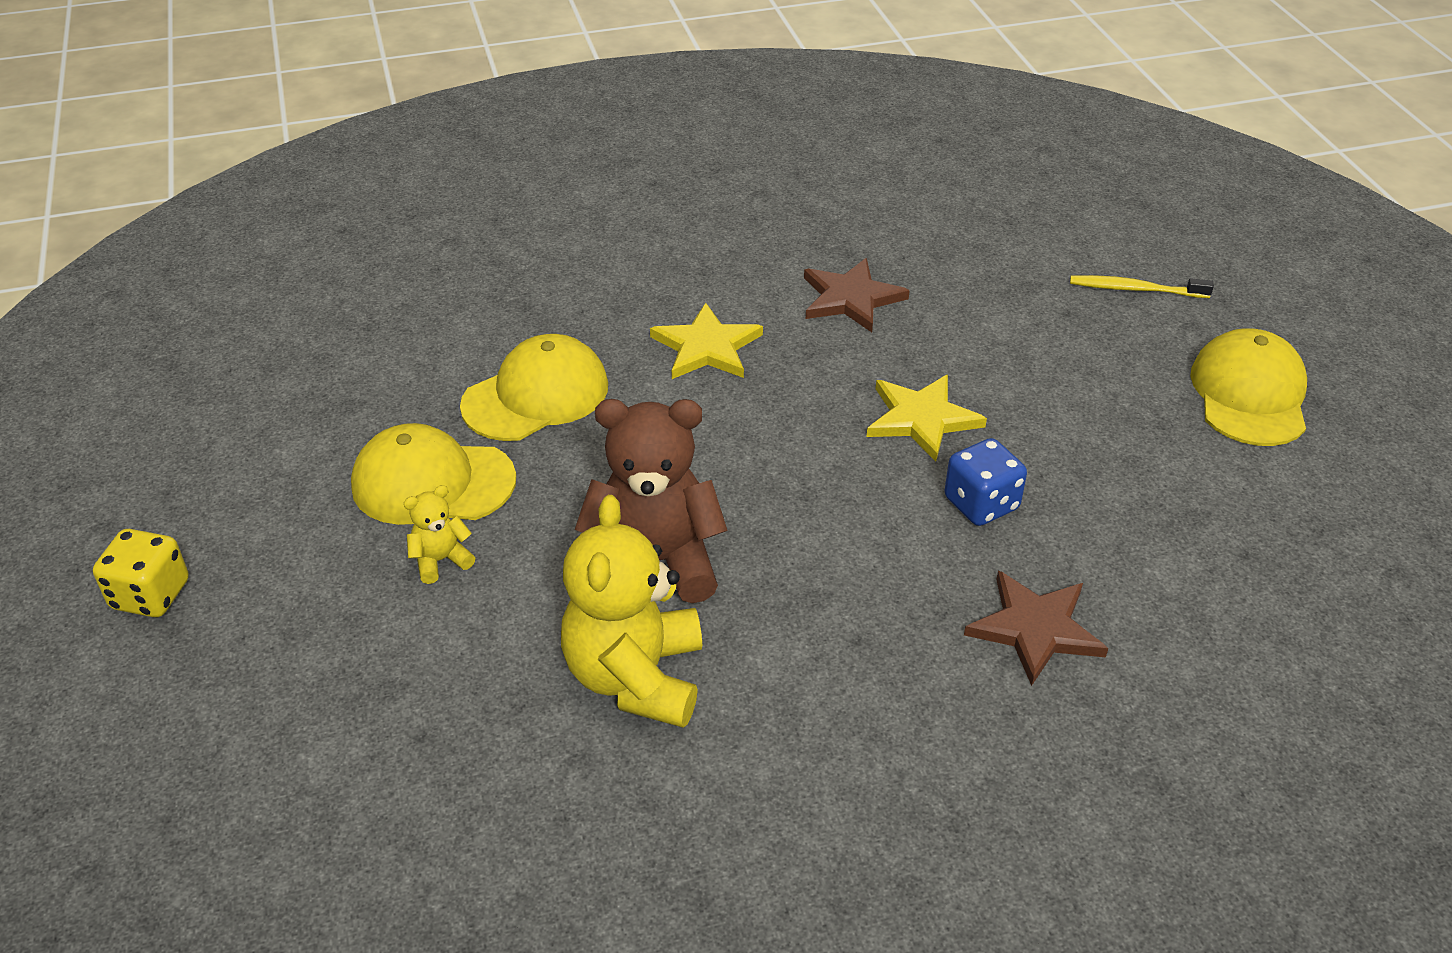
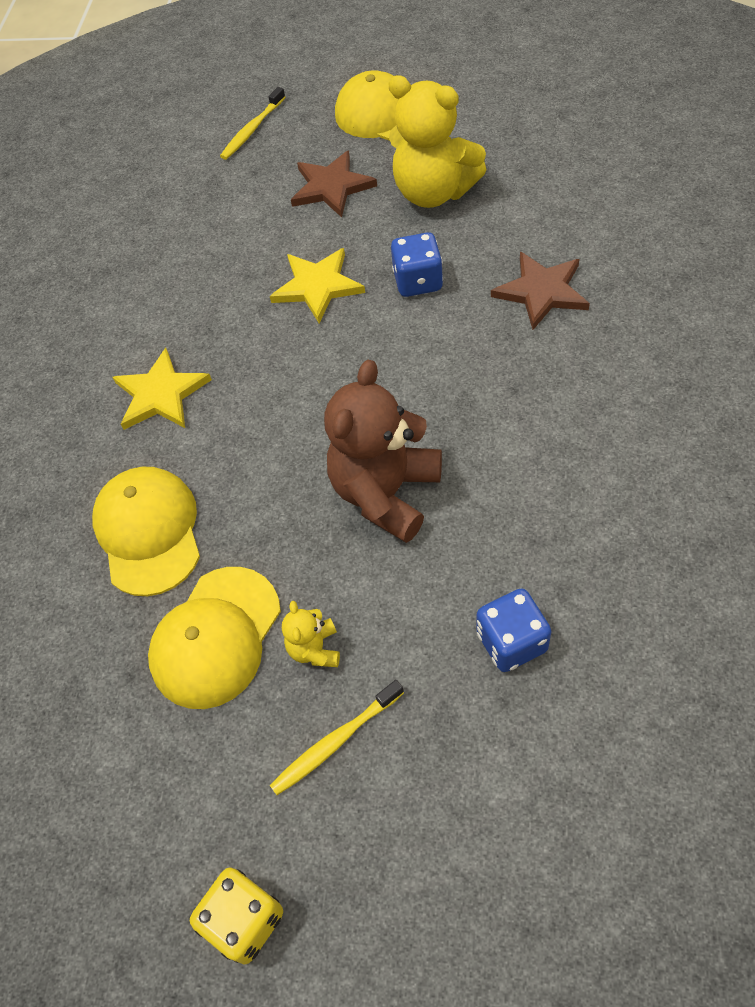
camera: 60 degrees left, 15 degrees up
(341, 607) = (336, 741): none -> yellow toothbrush
(497, 725) = (511, 642): none -> blue dice
(636, 677) = (498, 534): yellow teddy bear -> yellow teddy bear (434, 192)
(851, 298) = (161, 286): brown star -> brown star (331, 187)

